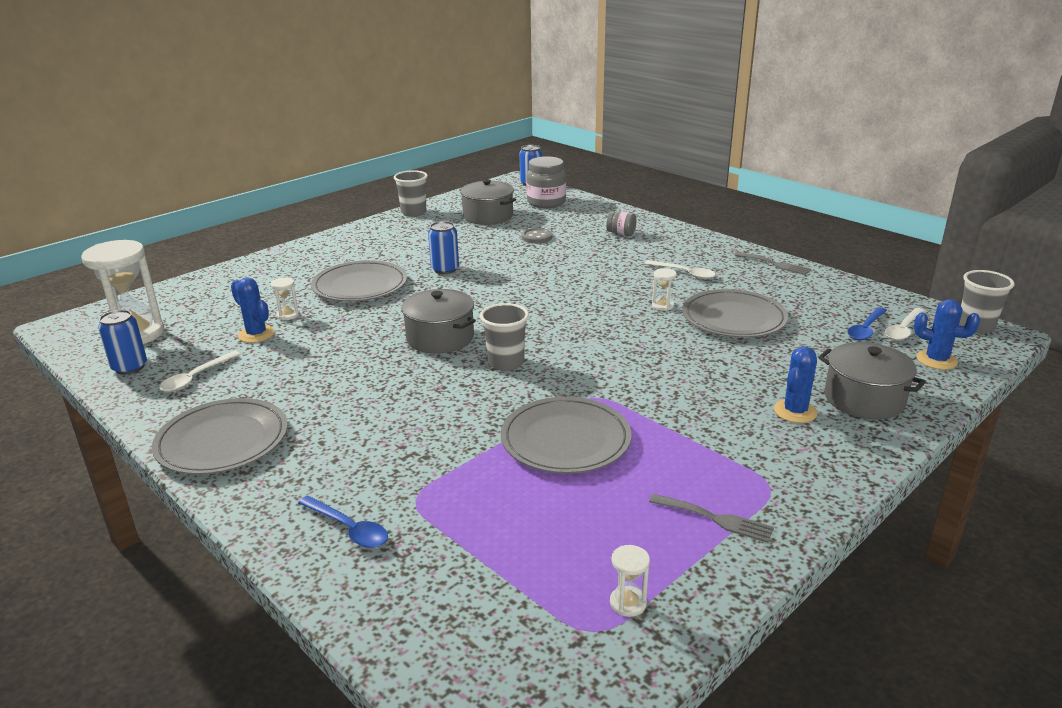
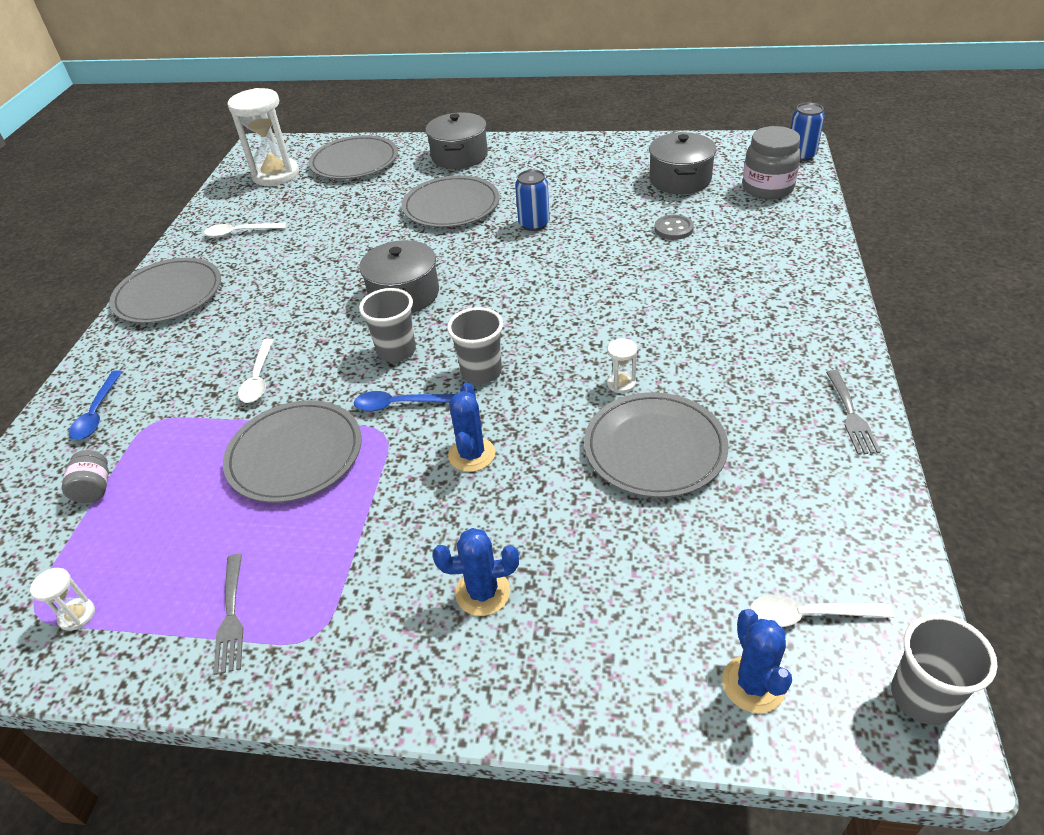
camera: 55 degrees right, 15 degrees up
(129, 367) = (231, 202): blue can -> none
(203, 297) = (354, 162): none -> grey plate
(256, 334) = (322, 215): blue cactus -> blue cactus (471, 454)
(288, 315) = (365, 208): white hourglass -> none
(413, 212) = (627, 143): grey cup -> grey cup (481, 372)
(621, 234) = (762, 270): grey jar -> grey jar (94, 489)
(684, 273) = (723, 360): white spoon -> white spoon (258, 378)
(864, 399) = (568, 644): grey pot -> grey pot (459, 156)
(866, 329) = (763, 575): blue spoon -> blue spoon (400, 404)

